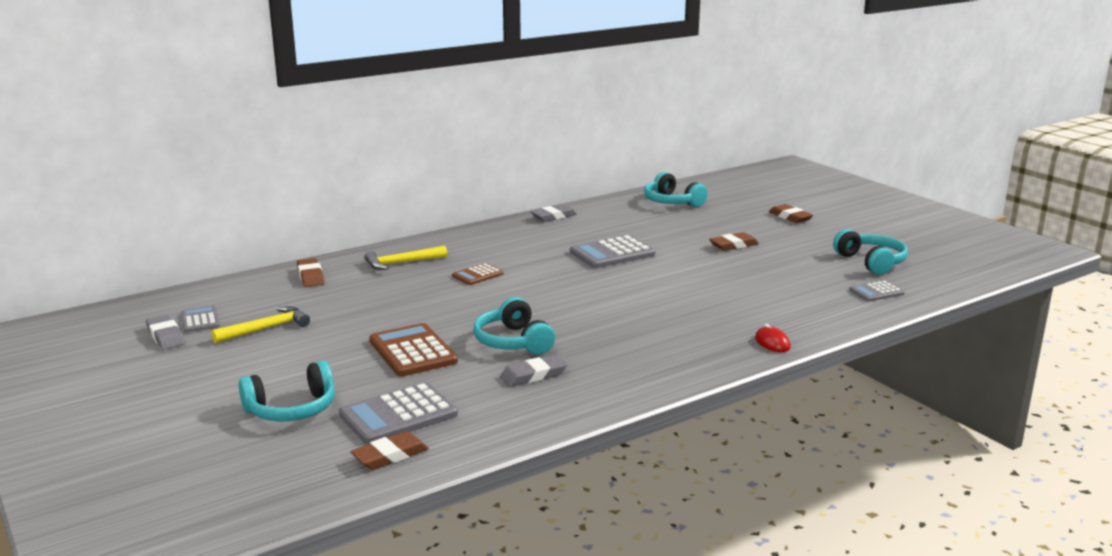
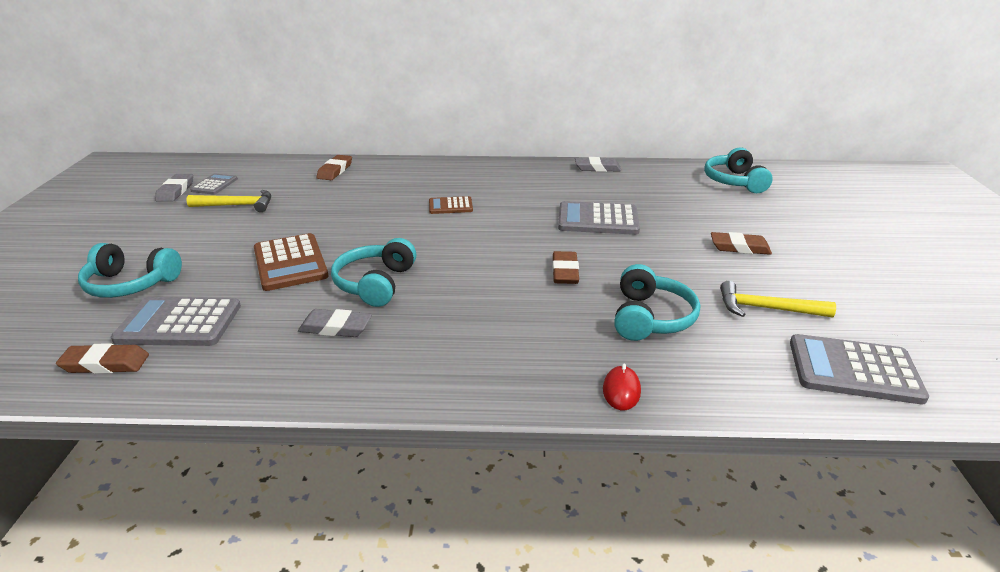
camera: 35 degrees right, 10 degrees up
(401, 263) = (412, 178): yellow hammer -> yellow hammer (766, 309)
(413, 351) = (290, 263): brown calculator -> brown calculator turned 150 degrees clockwise
(790, 217) = (853, 232): brown eraser -> brown eraser (565, 271)
(871, 262) = (897, 323): turquoise headphones -> turquoise headphones (650, 318)
(876, 292) = (853, 370): grey calculator -> grey calculator, size x1.75

